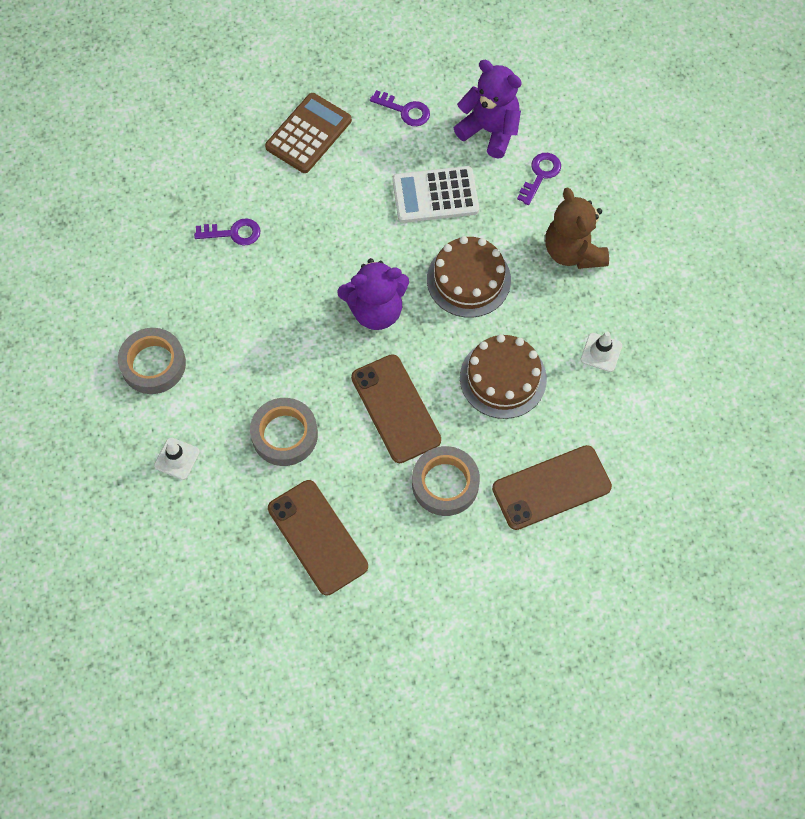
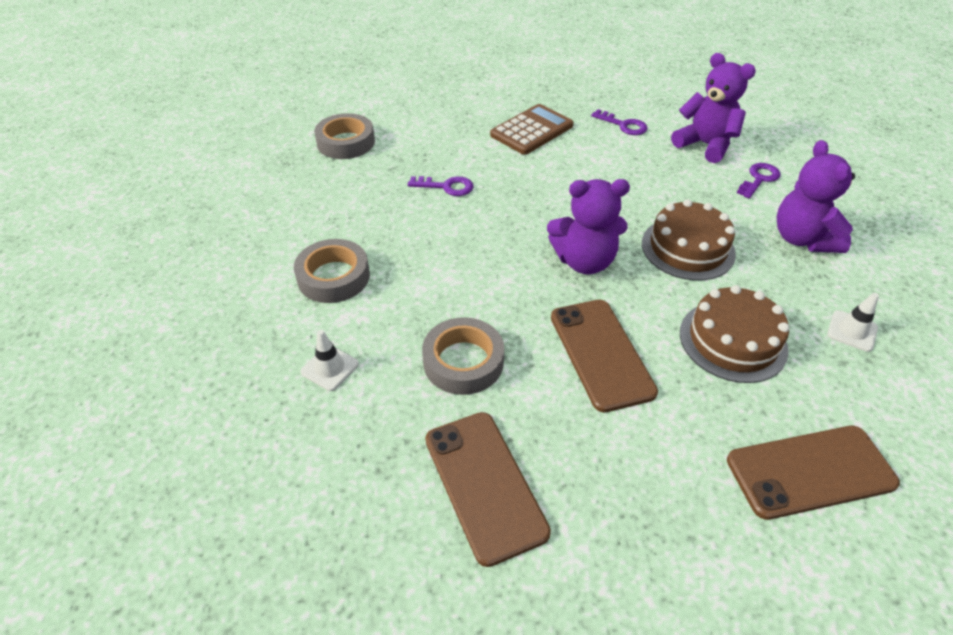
camera: 10 degrees right, 20 degrees down
(435, 195) = (651, 182): white calculator -> none
(445, 484) = (662, 445): grey tape -> grey tape (346, 142)
(573, 251) = (802, 239): brown teddy bear -> purple teddy bear

